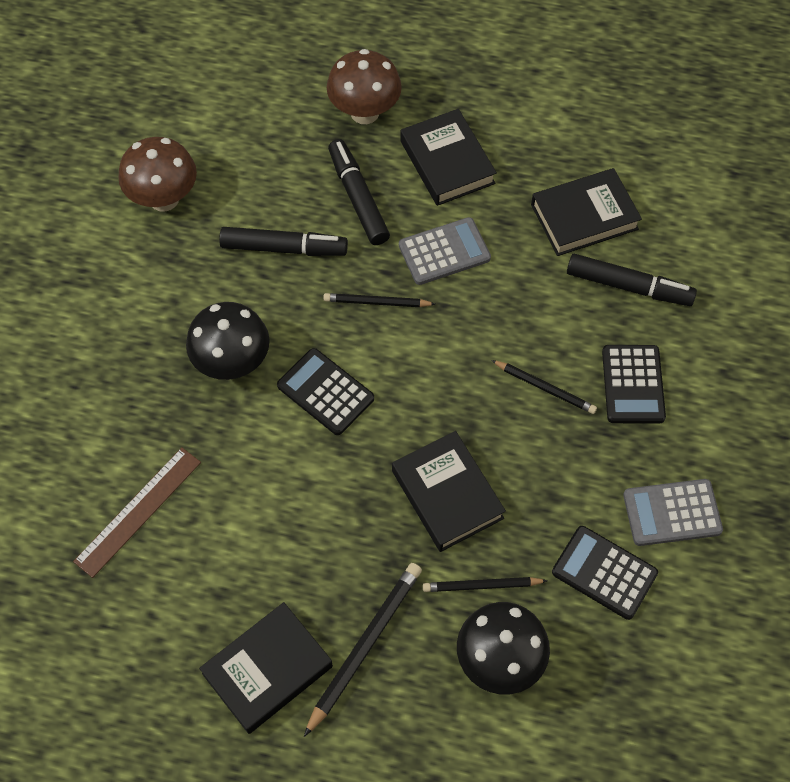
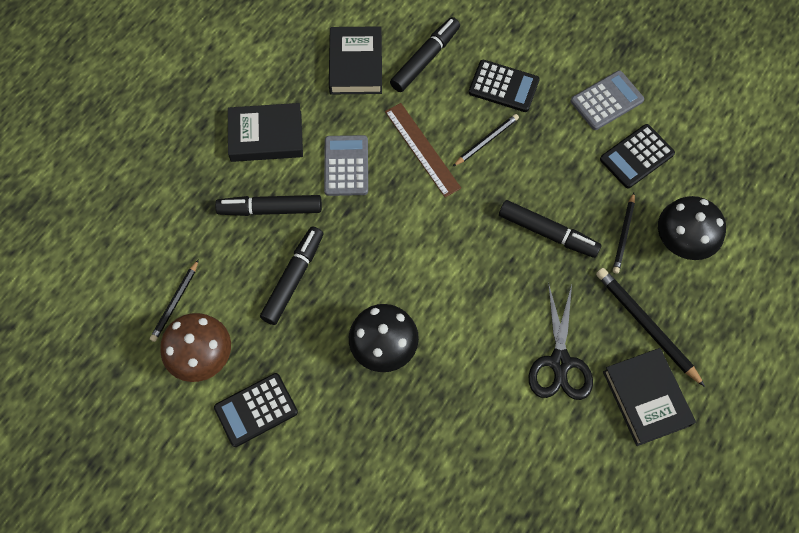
camera: 70 degrees left, 5 degrees up
(138, 511) = (489, 457): brown ruler -> brown ruler (422, 149)
(280, 556) = (560, 362): none -> black scissors
(325, 392) = (435, 288): black calculator -> black calculator (256, 410)
(364, 112) = (190, 178): brown mushroom -> none
(377, 302) = (371, 227): black pencil -> black pencil (175, 302)
(447, 494) = (548, 233): black book -> black marker
(672, 513) = (606, 101): grey calculator -> grey calculator turned 135 degrees counterclockwise

